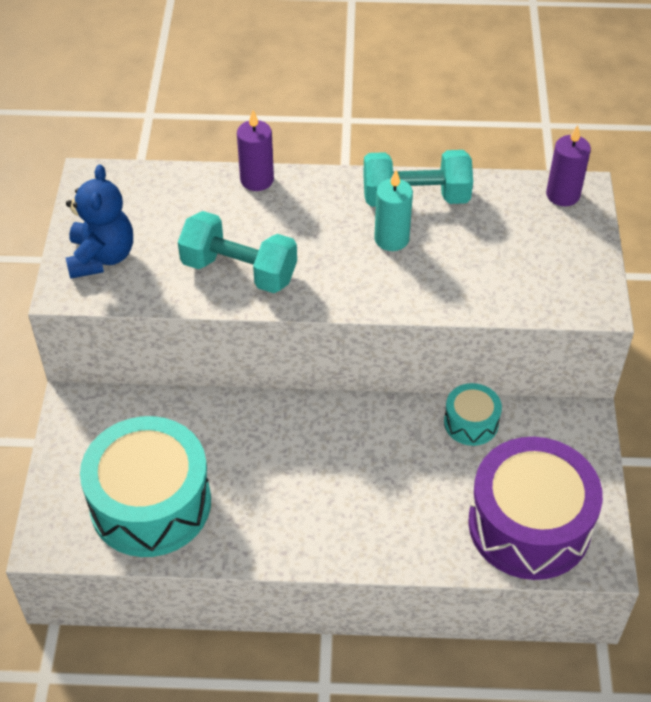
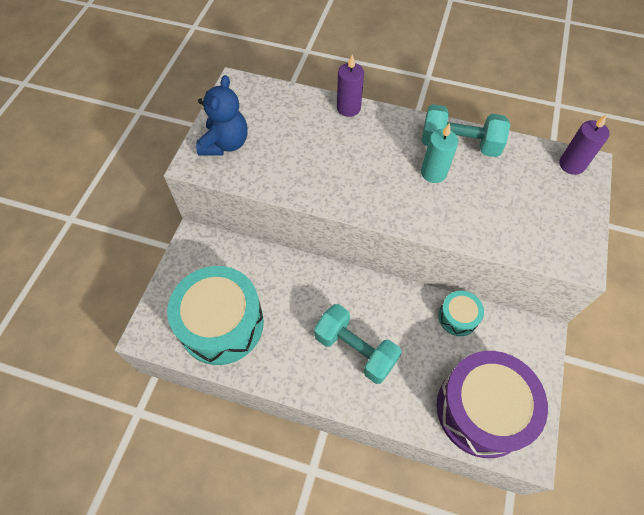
camera: 15 degrees right, 10 degrees up
(239, 270) = (317, 174): turquoise dumbbell -> turquoise dumbbell (355, 349)

